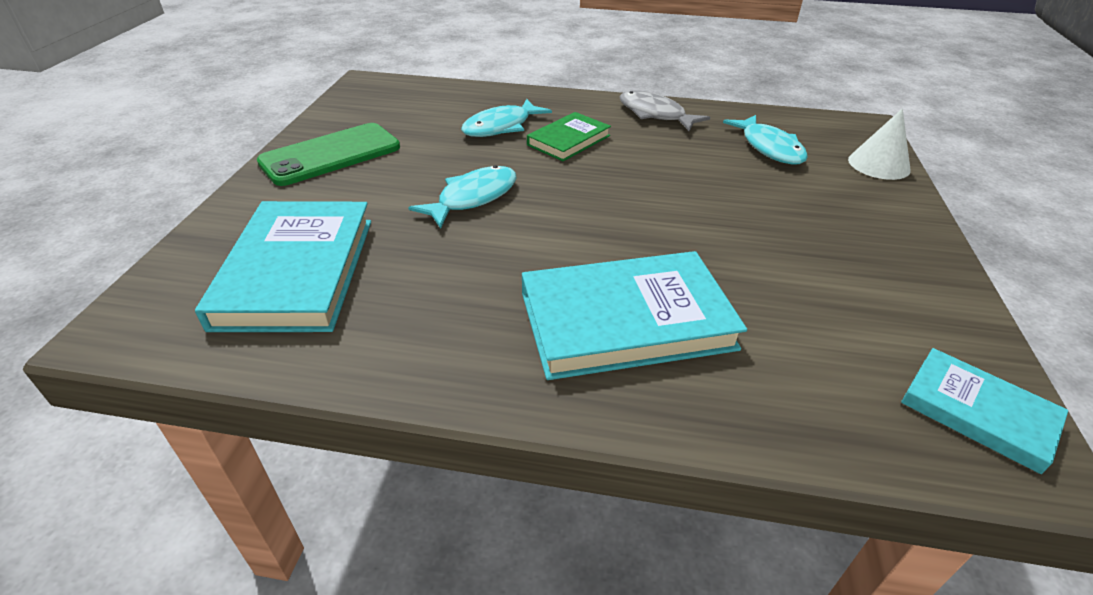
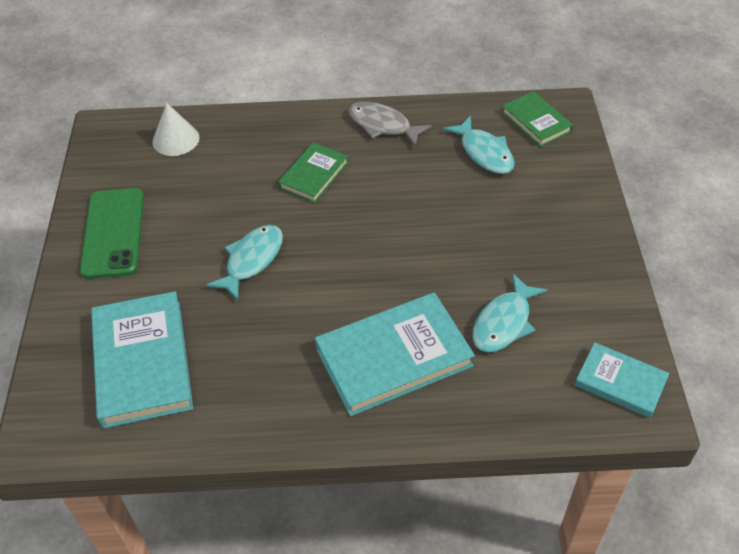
camera: 10 degrees left, 10 degrees up
(330, 155) = (113, 233): green phone -> green phone turned 45 degrees counterclockwise
(501, 126) = (250, 168): turquoise fish -> turquoise fish (504, 322)
(832, 132) = (536, 122): none -> green book
(879, 164) = (573, 157): white cone -> white cone (176, 139)

